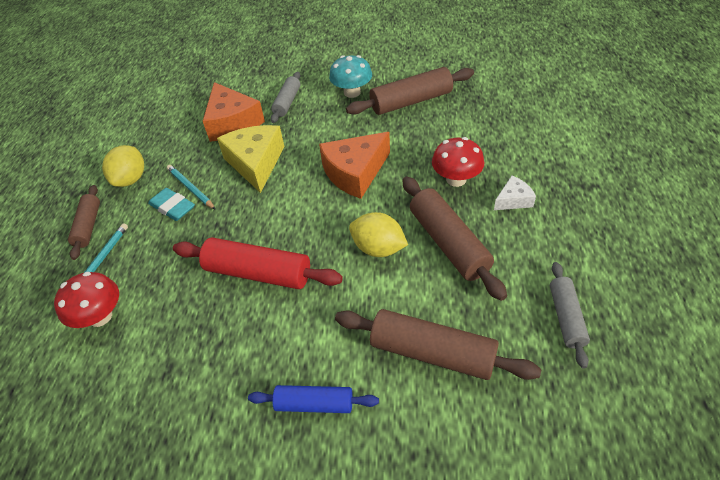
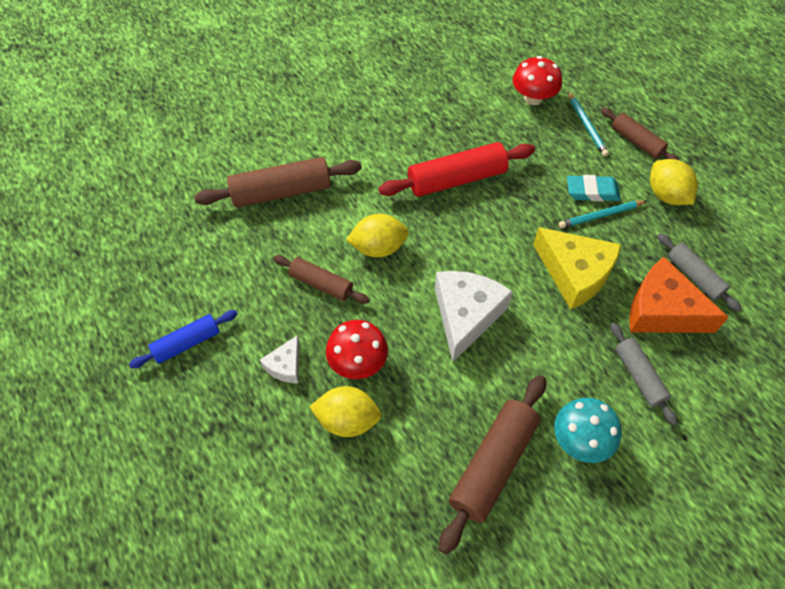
camera: 140 degrees right, 10 degrees up
(191, 188) = (600, 215): turquoise pencil -> turquoise pencil turned 150 degrees clockwise
(314, 404) = (338, 127): blue rolling pin -> blue rolling pin (187, 343)
(355, 173) = (466, 315): orange cheese -> white cheese
(448, 243) = (321, 284): brown rolling pin -> brown rolling pin, size x0.61
(486, 153) = (347, 420): none -> yellow lemon
(566, 317) = (192, 267): grey rolling pin -> grey rolling pin (694, 276)

